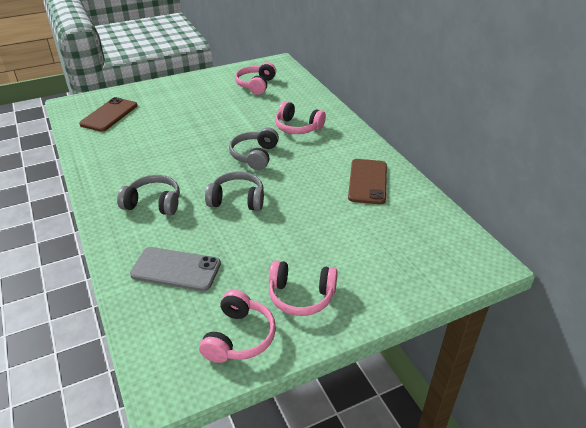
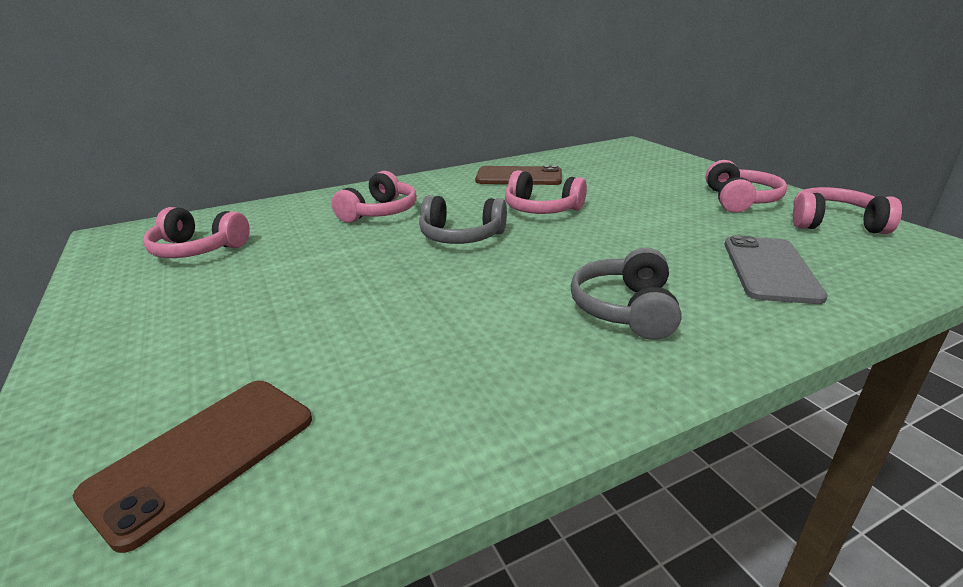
camera: 90 degrees left, 10 degrees down
(109, 115) = (203, 455): brown phone -> brown phone turned 75 degrees counterclockwise
(237, 200) = (584, 241): grey headphones -> none
(294, 187) = (541, 209): none -> pink headphones

